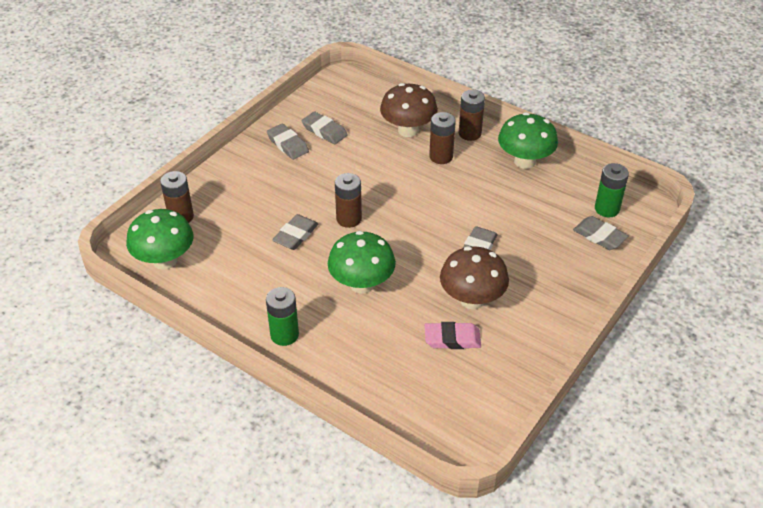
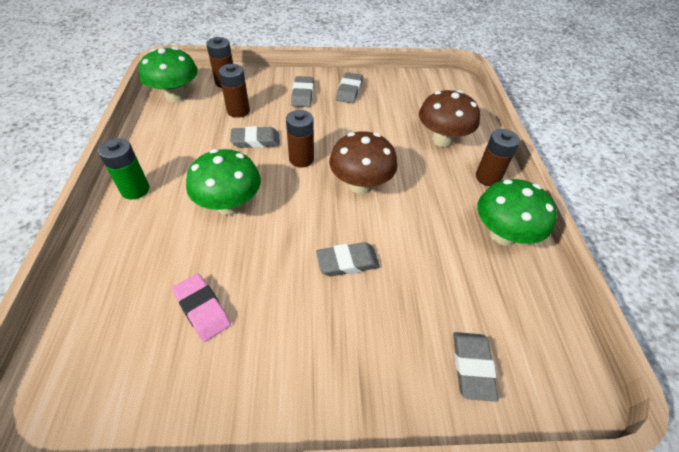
camera: 50 degrees right, 5 degrees up
(324, 131) = (385, 99): grey eraser -> grey eraser (302, 94)
(441, 157) = (436, 174): brown battery -> brown battery (238, 111)
(472, 299) = (270, 296): brown mushroom -> brown mushroom (360, 185)
(607, 209) = (522, 349): green battery -> none

